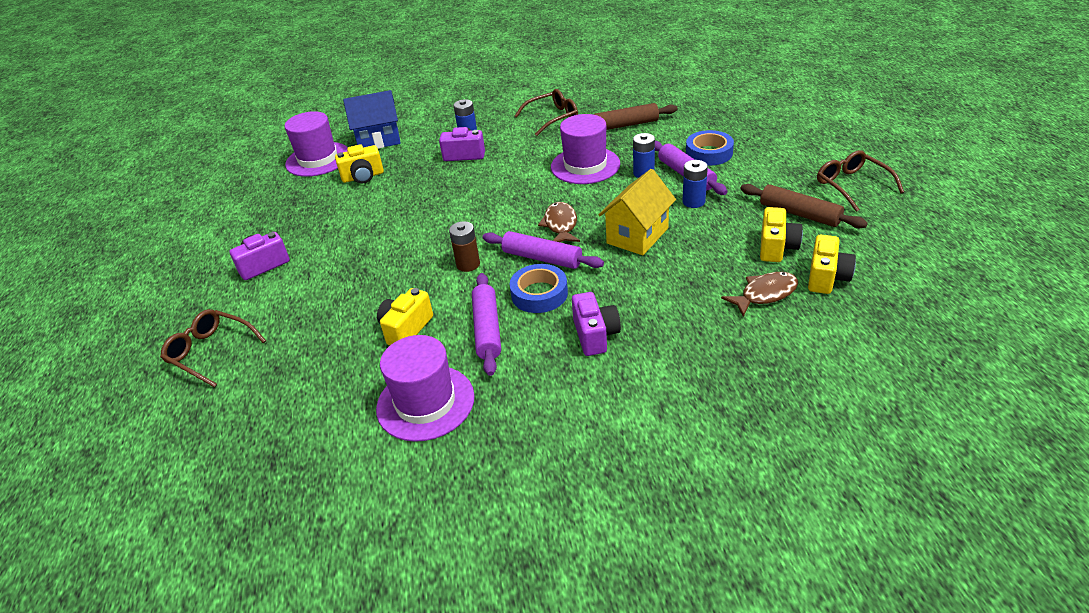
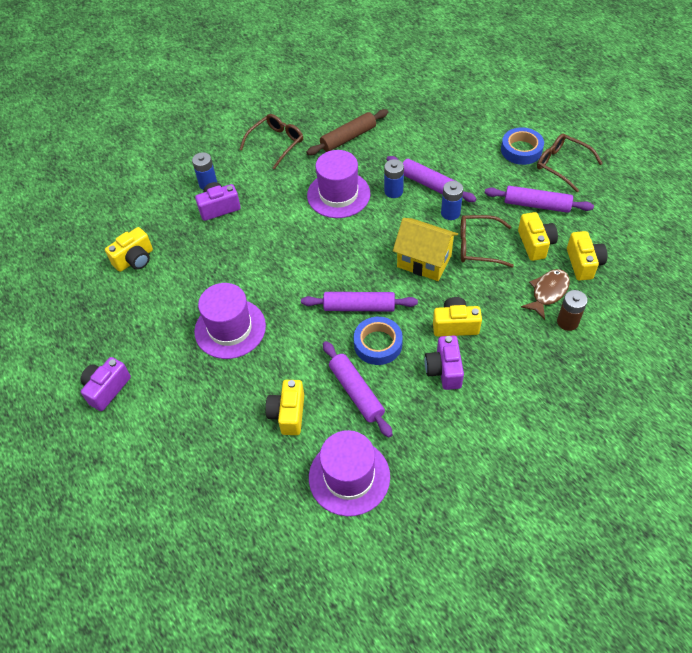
camera: 25 degrees left, 15 degrees up
(211, 352) = (126, 495): brown glasses -> brown glasses (478, 246)
(318, 159) = (71, 249): purple hat -> purple hat (230, 328)
(379, 140) = (119, 210): blue house -> none
(468, 264) = (300, 332): brown battery -> brown battery (567, 322)
(560, 225) = (354, 267): brown fish -> none
(595, 335) = (444, 370): purple camera -> purple camera turned 150 degrees counterclockwise
(635, 298) = (455, 325): none -> yellow camera
(637, 236) = (424, 261): yellow house -> yellow house turned 75 degrees counterclockwise
(709, 153) = (436, 155): blue tape -> blue tape (521, 150)
(799, 214) = (537, 205): brown rolling pin -> purple rolling pin

